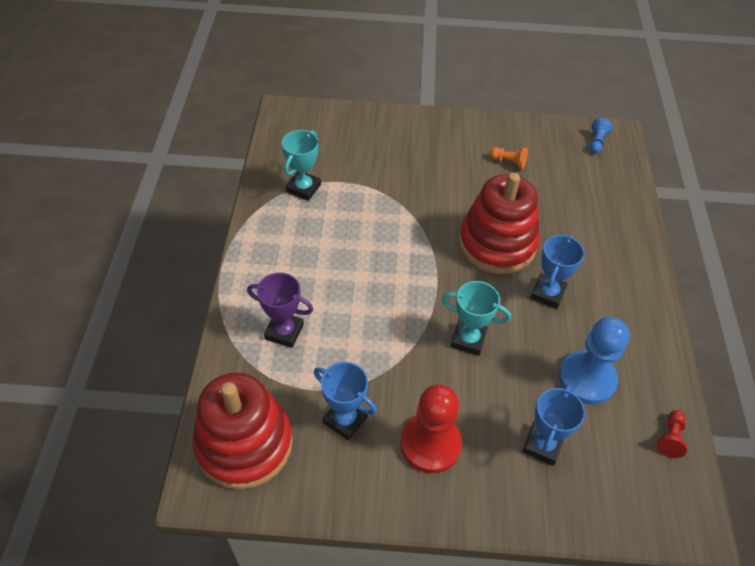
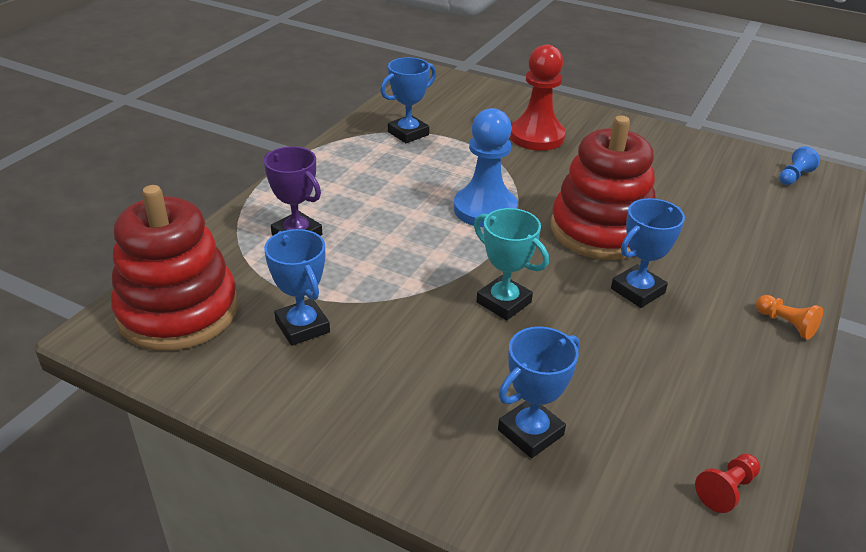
camera: 25 degrees right, 15 degrees down
(303, 188) = (408, 133): turquoise trophy -> blue trophy
(430, 444) = (385, 382): red pawn -> red pawn (536, 136)
(508, 162) = (664, 167): orange pawn -> orange pawn (786, 324)
(586, 379) = (638, 387): blue pawn -> blue pawn (485, 209)

